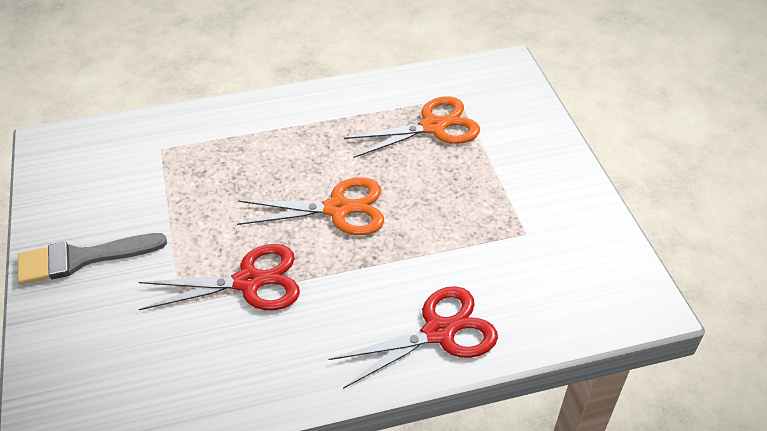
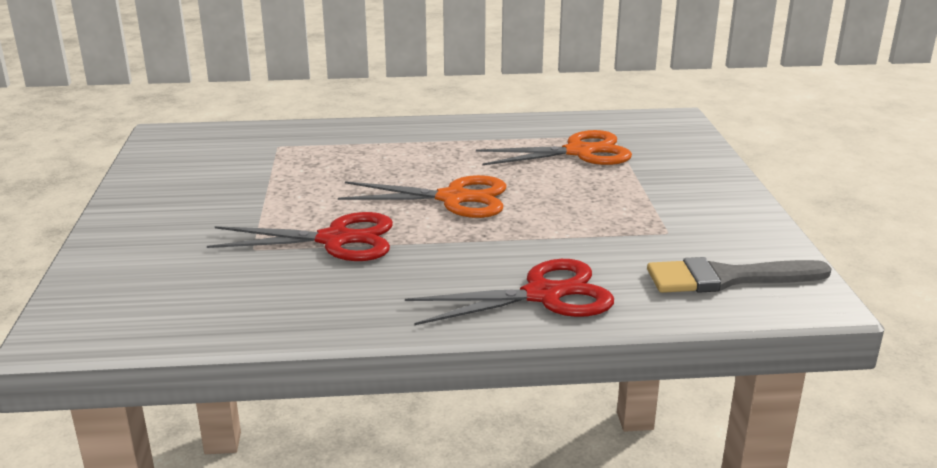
camera: 10 degrees right, 20 degrees down
(82, 258) = (164, 209): grey brush -> grey brush (727, 278)

